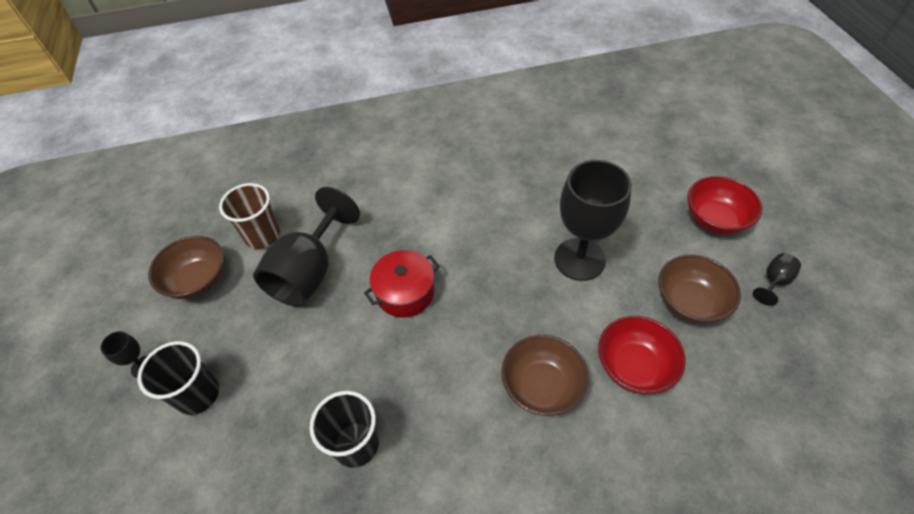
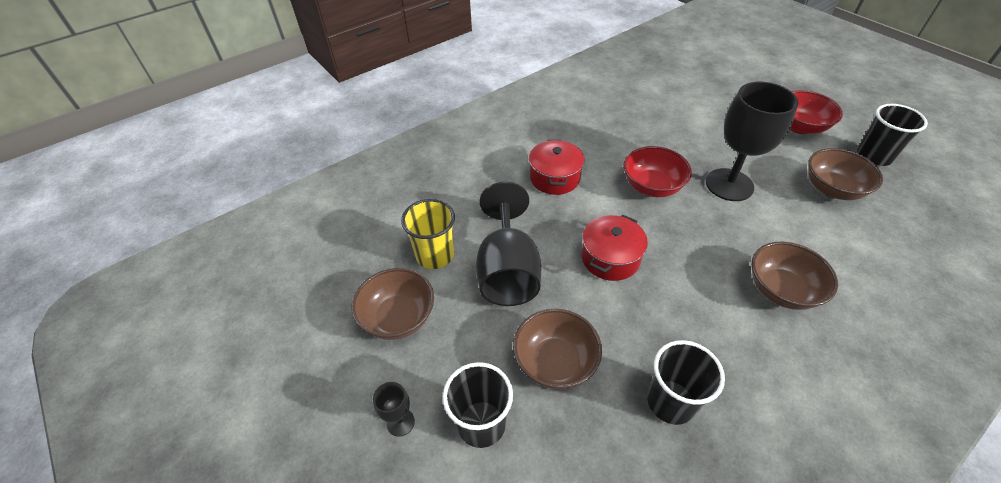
camera: 25 degrees left, 5 degrees down
(262, 235) = (435, 255): brown cup -> yellow cup
(288, 368) = (555, 362): none -> brown bowl
(414, 196) = (554, 178): none -> red pot
(633, 366) = (834, 249): red bowl -> red bowl (651, 187)
(774, 281) = (874, 156): black goblet -> black cup

